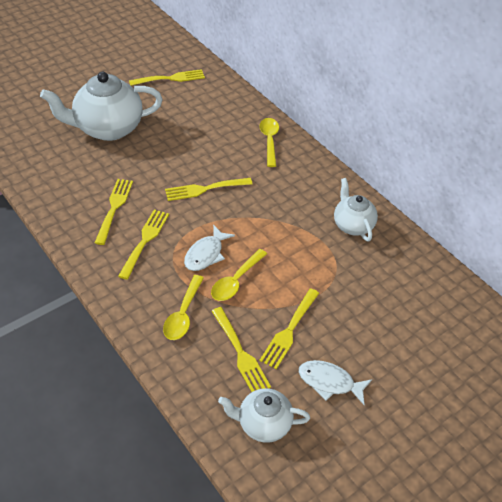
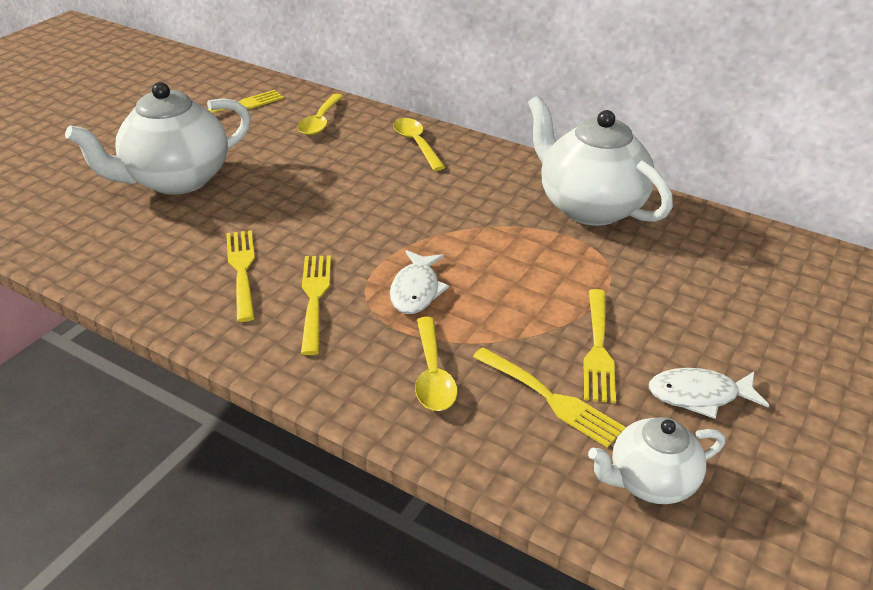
camera: 20 degrees left, 10 degrees down
(205, 189) = (364, 215): yellow fork -> none
(236, 281) = (481, 311): yellow spoon -> yellow spoon (320, 121)
(352, 225) = (589, 206): white teapot -> white teapot, size x1.77

